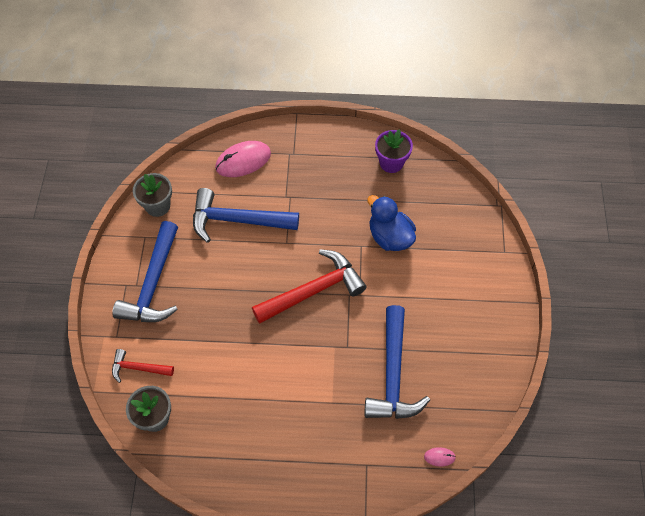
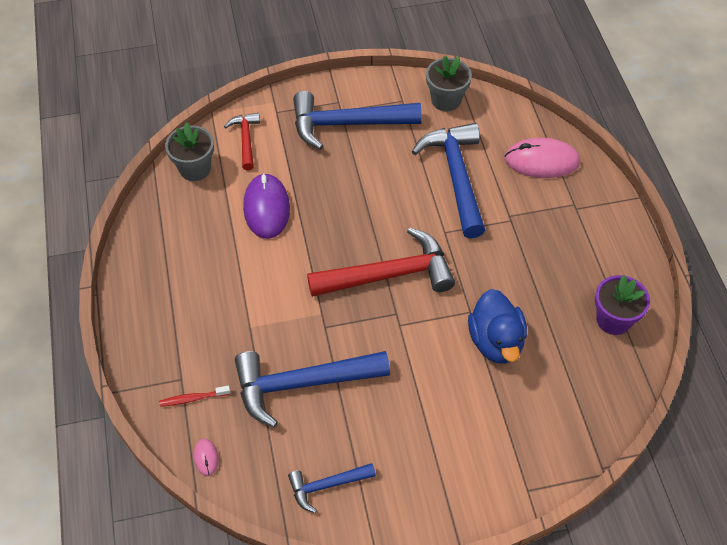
camera: 75 degrees right, 5 degrees down
(219, 366) = (266, 208): none -> purple mouse
(243, 161) = (541, 161): pink mouse -> pink mouse turned 45 degrees counterclockwise
(313, 290) = (389, 275): red hammer -> red hammer turned 60 degrees counterclockwise
(386, 458) = (193, 398): none -> red toothbrush
(390, 237) = (495, 341): blue duck -> blue duck turned 135 degrees clockwise
(478, 375) = (327, 485): none -> blue hammer

